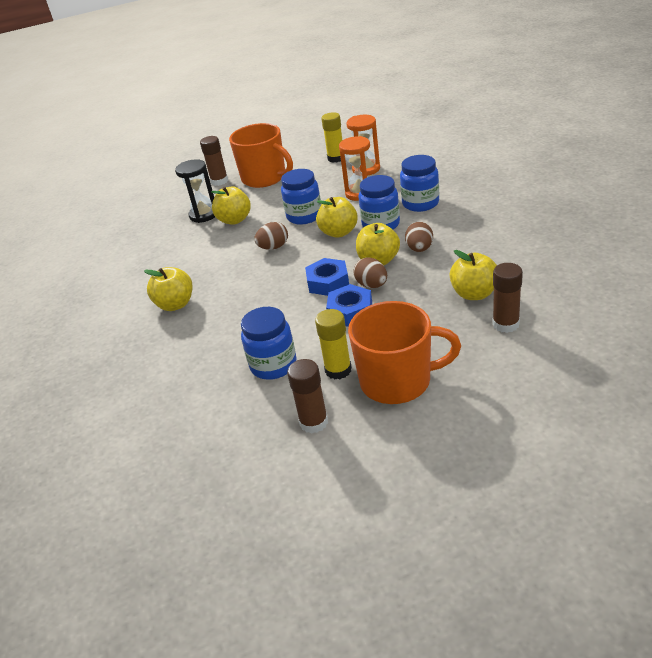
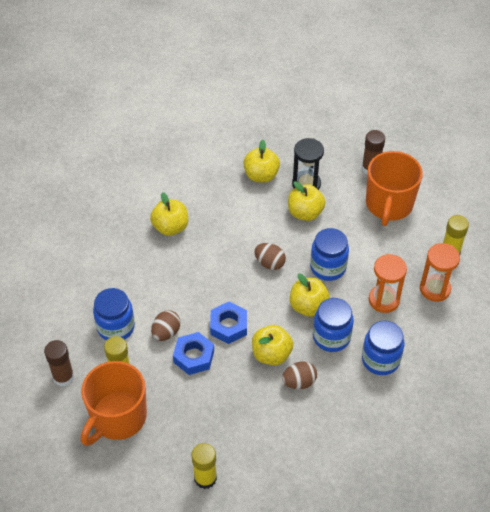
camera: 60 degrees right, 15 degrees up
(372, 285) = (233, 361): brown egg -> brown egg (166, 332)
(397, 381) = (117, 417): orange mug -> orange mug turned 60 degrees clockwise
(474, 293) = (242, 444): yellow apple -> yellow apple (261, 175)
(505, 324) = (205, 478): brown glue stick -> yellow glue stick

